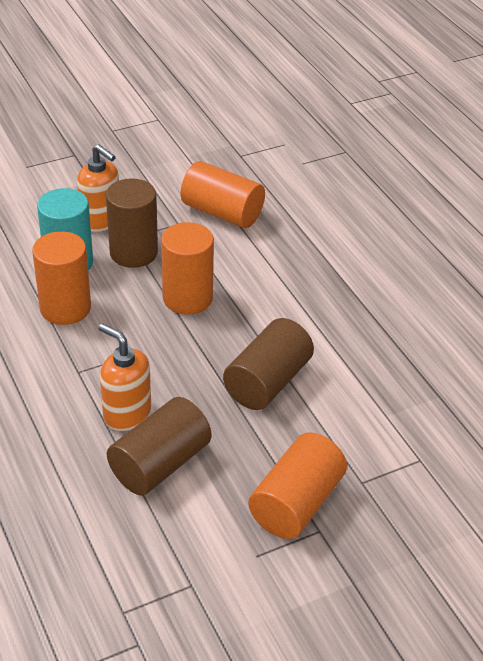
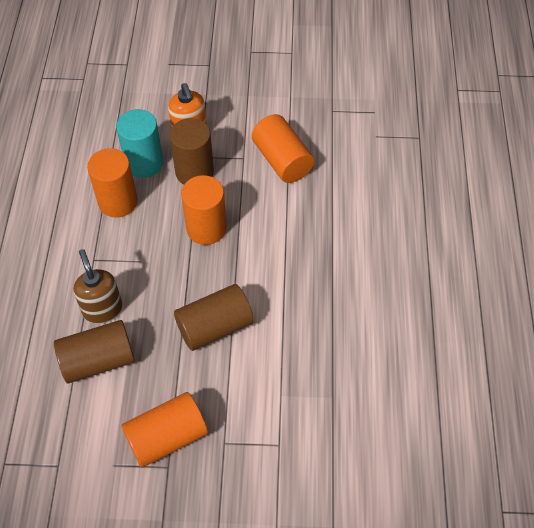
camera: 30 degrees right, 15 degrees up
(127, 414) = (102, 309): orange soap dispenser -> brown soap dispenser

